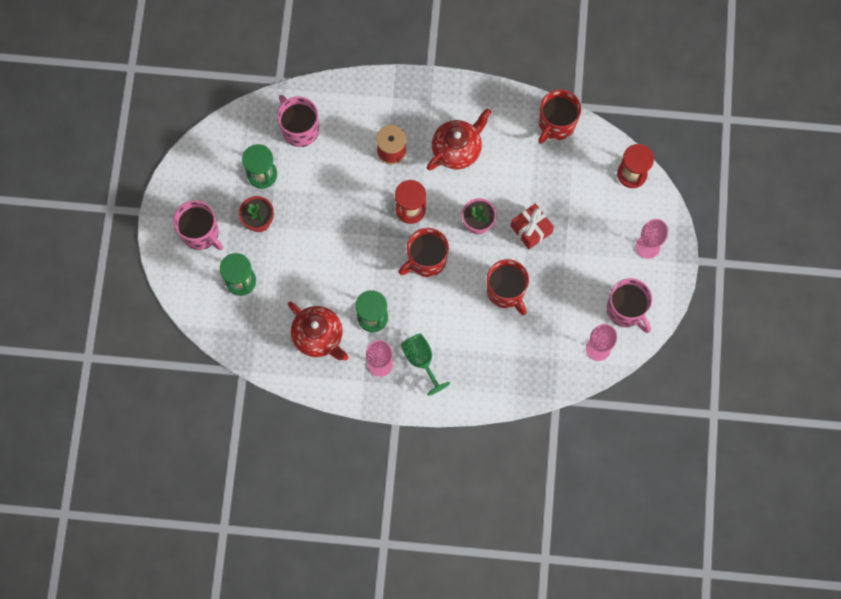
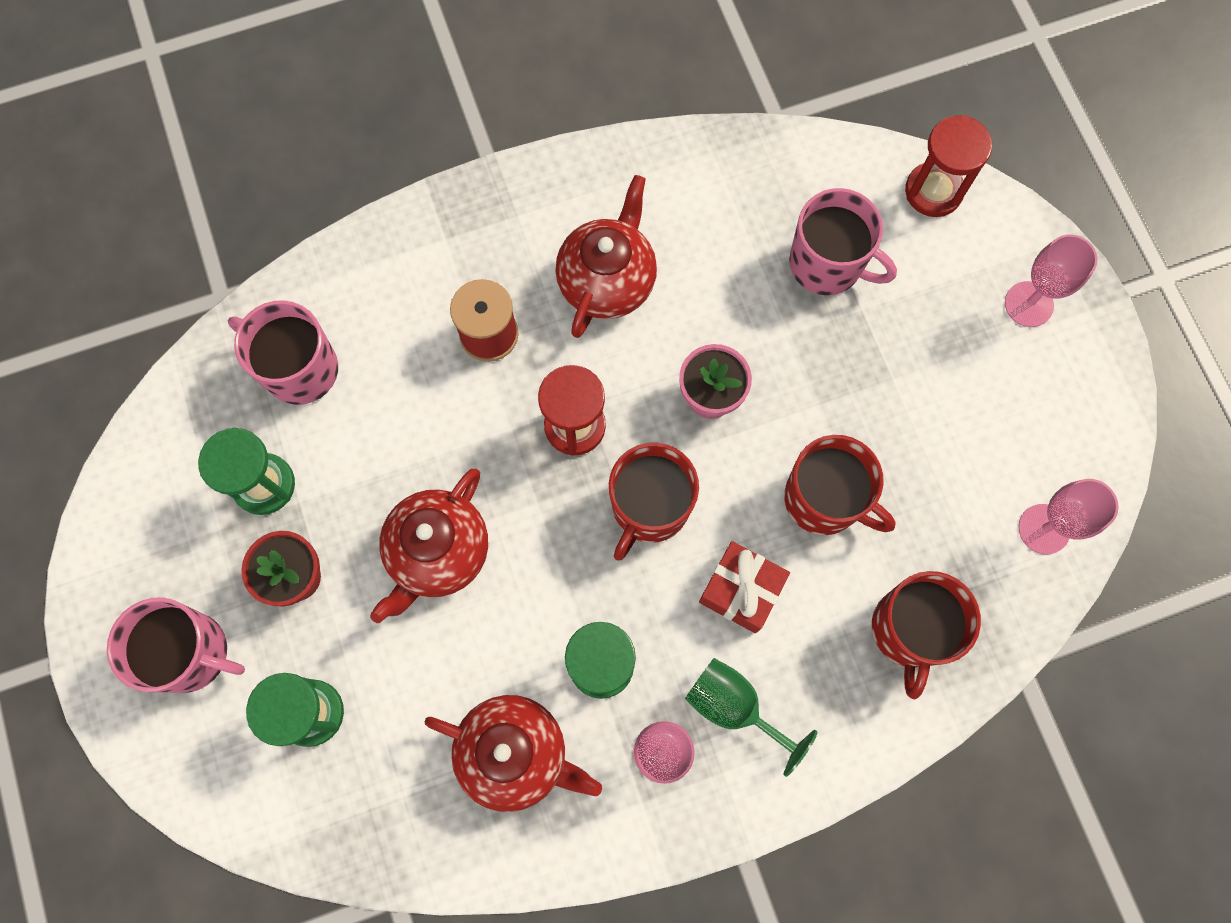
camera: 25 degrees left, 0 degrees up
(324, 238) = (438, 553): none -> red teapot
(531, 229) = (810, 365): red gift -> red gift (741, 590)
(556, 124) = (759, 162): red mug -> red mug (909, 630)
(626, 310) = (1054, 435): pink mug -> pink mug (827, 264)

